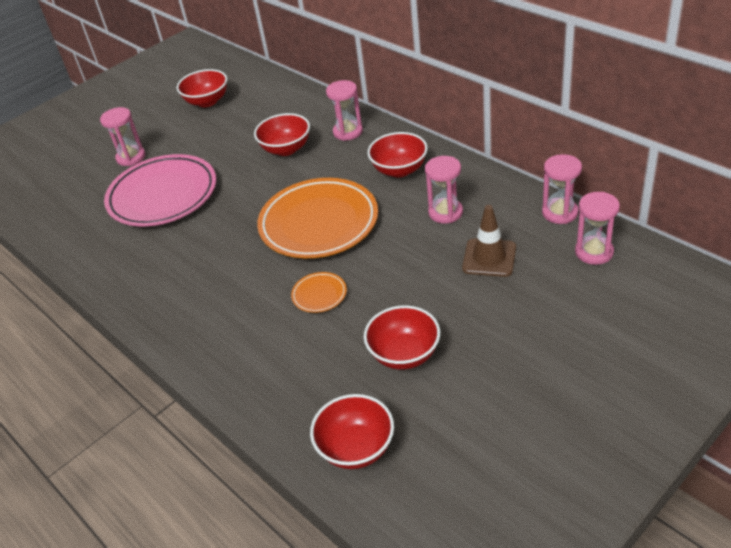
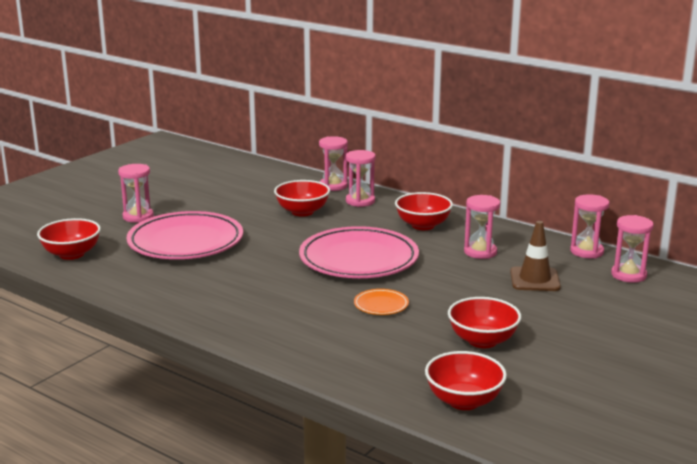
camera: 15 degrees left, 20 degrees down
(207, 101) = (204, 180): red bowl -> red bowl (71, 254)
(319, 223) = (358, 259): orange plate -> pink plate
(328, 108) = (333, 186): none -> pink hourglass

